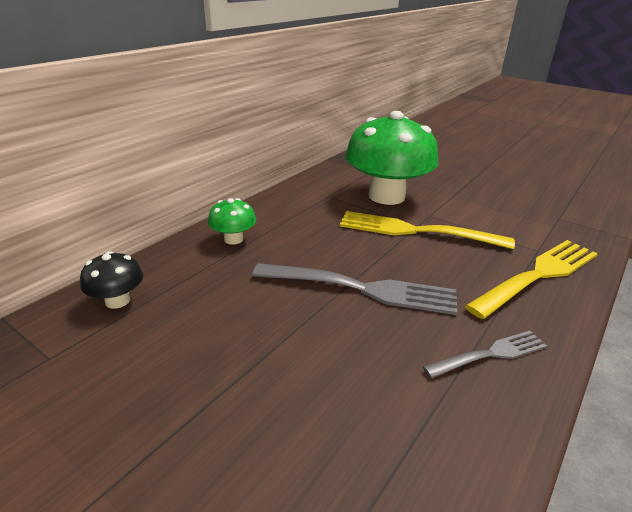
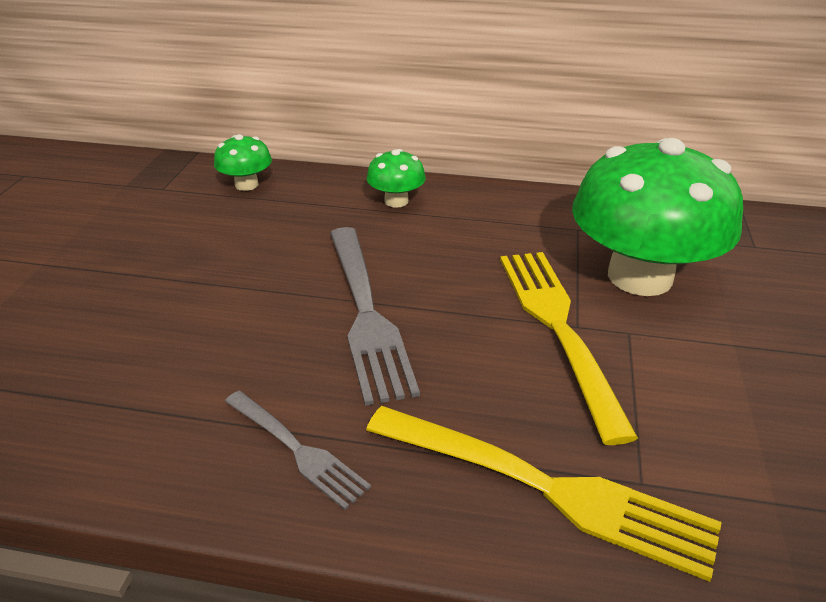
camera: 65 degrees right, 5 degrees up
(117, 301) = (246, 185): black mushroom -> green mushroom

